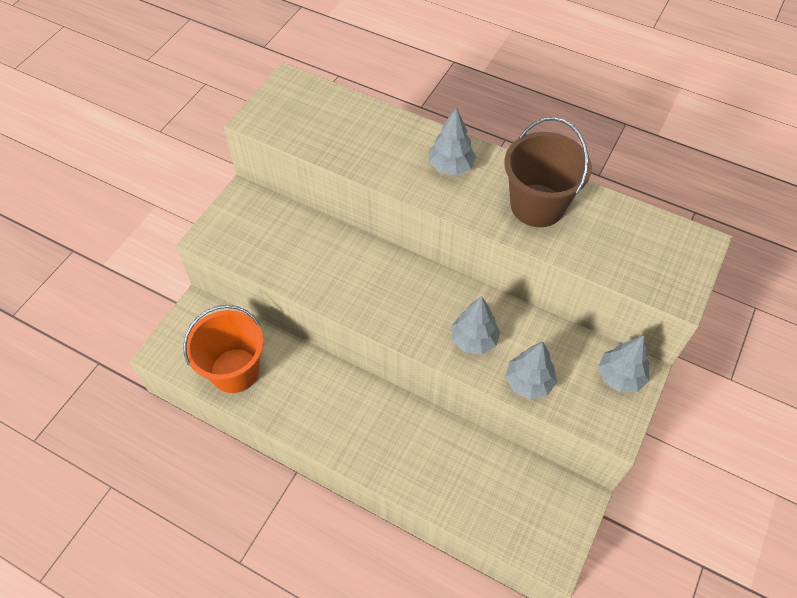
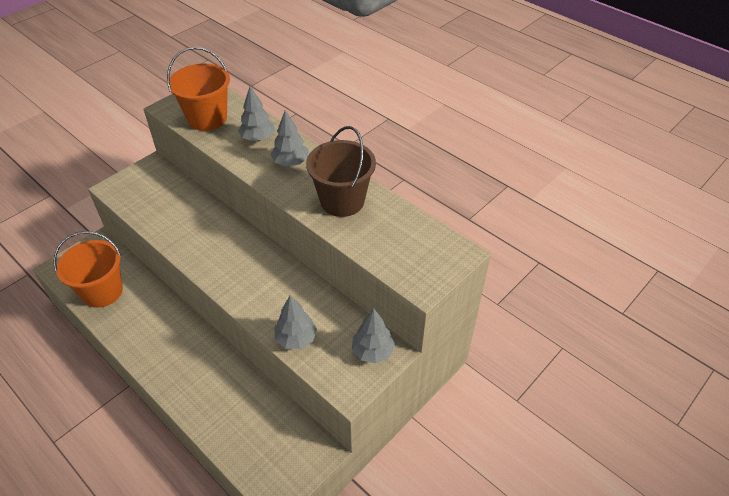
camera: 15 degrees right, 10 degrees down
(315, 125) = (207, 118): none -> orange bucket
(474, 339) = (269, 298): grey tree -> grey tree (258, 138)

